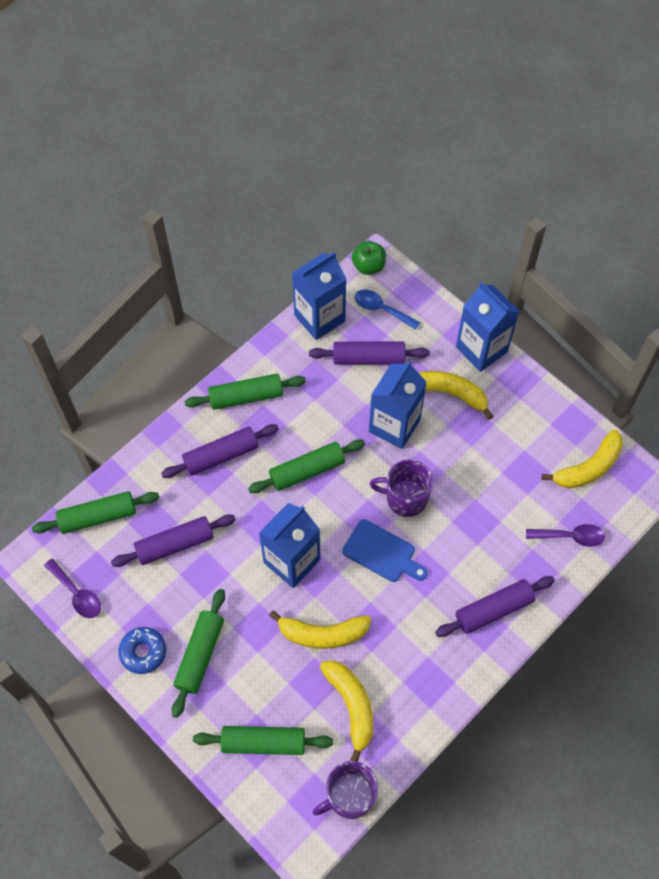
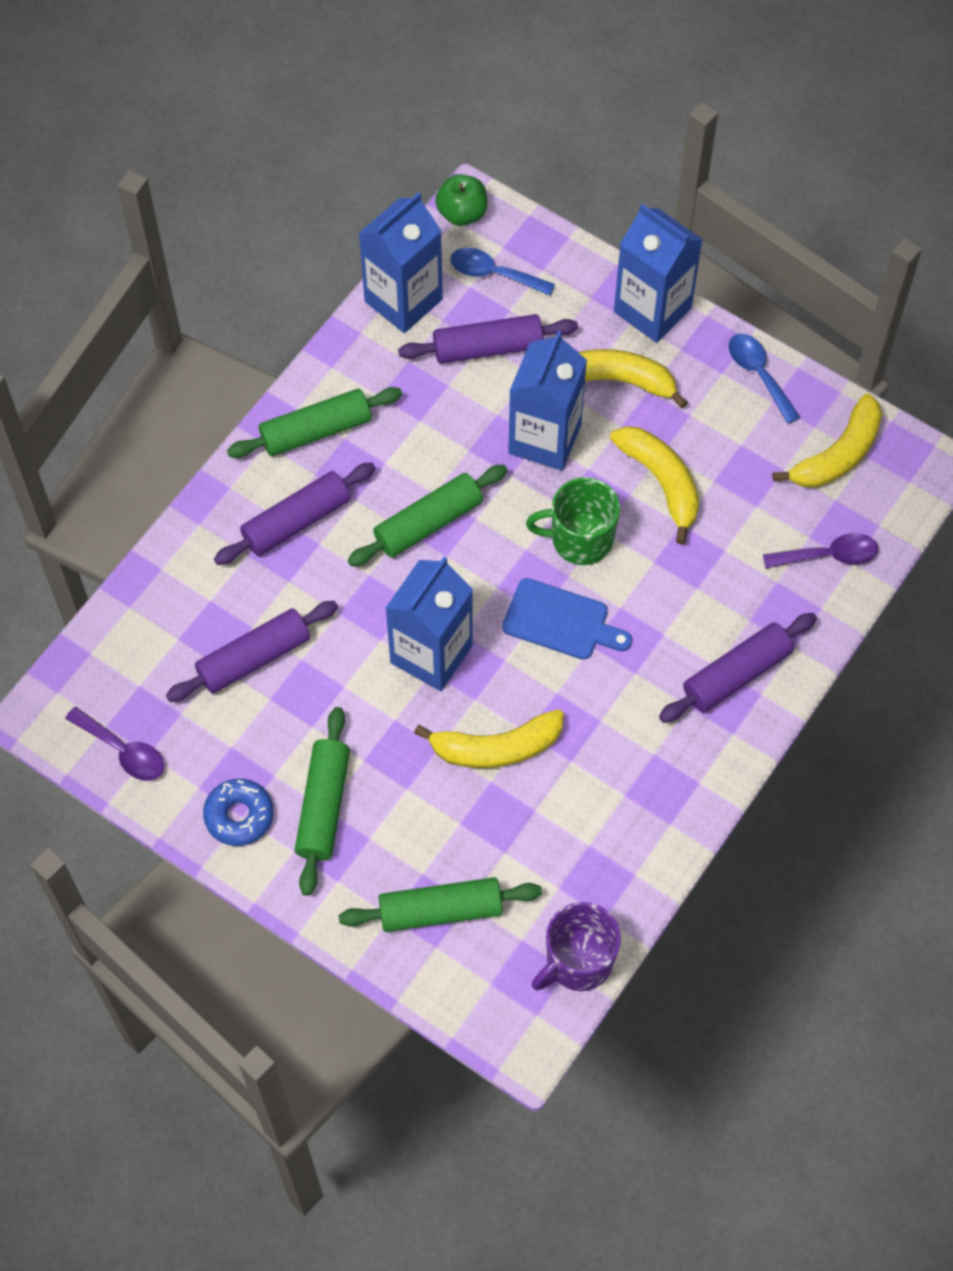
camera: 10 degrees left, 0 degrees up
(98, 516) = (130, 637): green rolling pin -> none
(351, 706) = (557, 840): yellow banana -> yellow banana (661, 482)
(405, 498) = (580, 539): purple mug -> green mug
(545, 404) = (759, 374): none -> blue spoon

